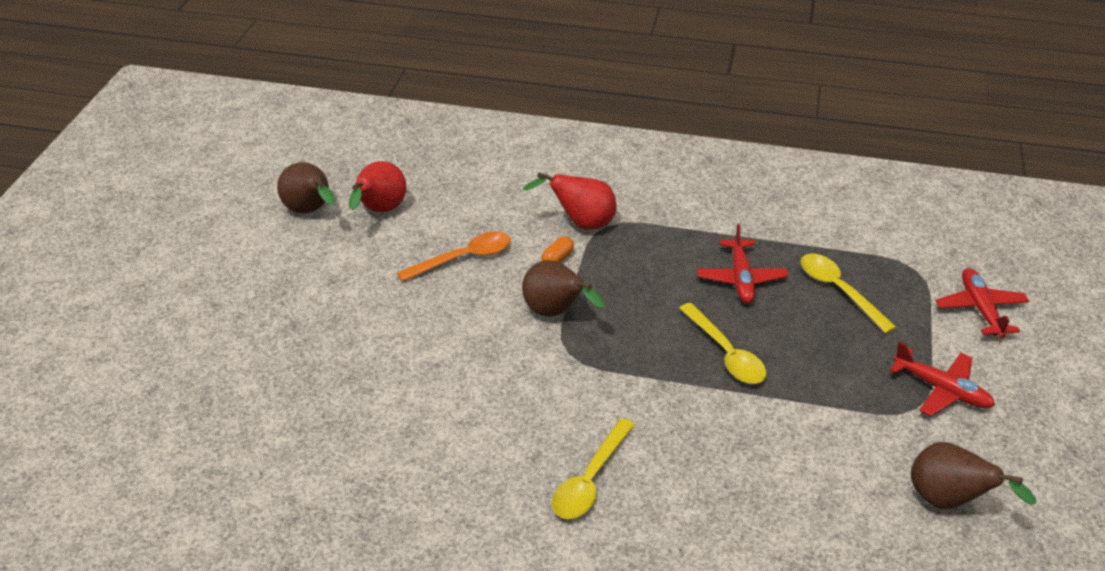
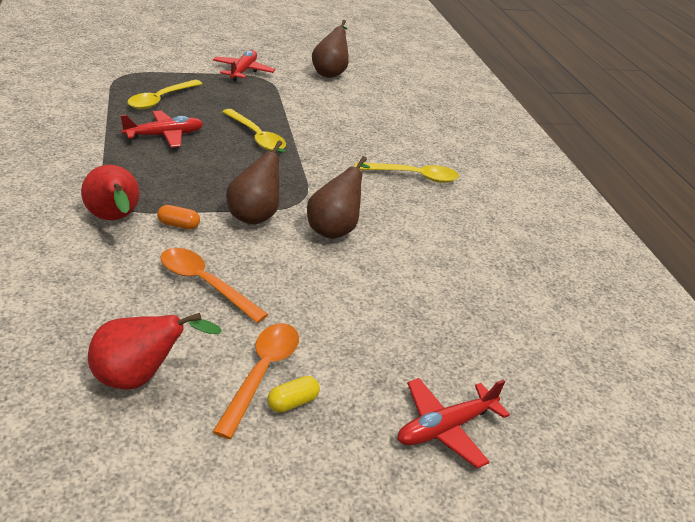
camera: 120 degrees left, 5 degrees down
(307, 274) = (292, 402): none -> yellow capsule
(310, 211) = (164, 451): brown pear -> brown pear (335, 228)
(345, 266) = (262, 373): none -> orange spoon
(726, 354) = (256, 137): yellow spoon -> yellow spoon turned 105 degrees clockwise
(980, 309) = (157, 58): red plane -> red plane (445, 428)

